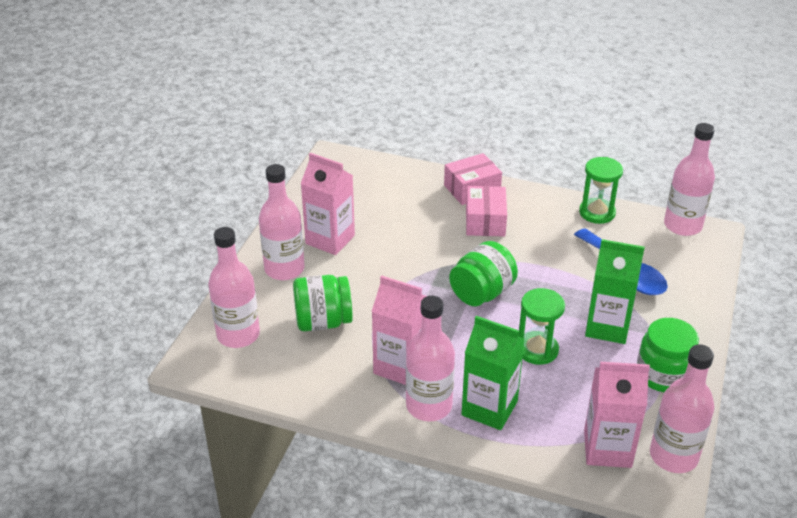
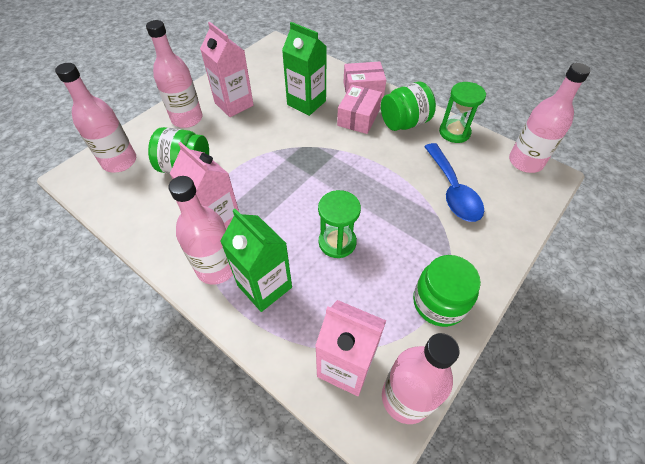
camera: 20 degrees right, 15 degrees up
(482, 293) = (321, 177): green jar -> green jar (404, 123)
(607, 327) = (410, 238): green carton -> green carton (306, 103)

